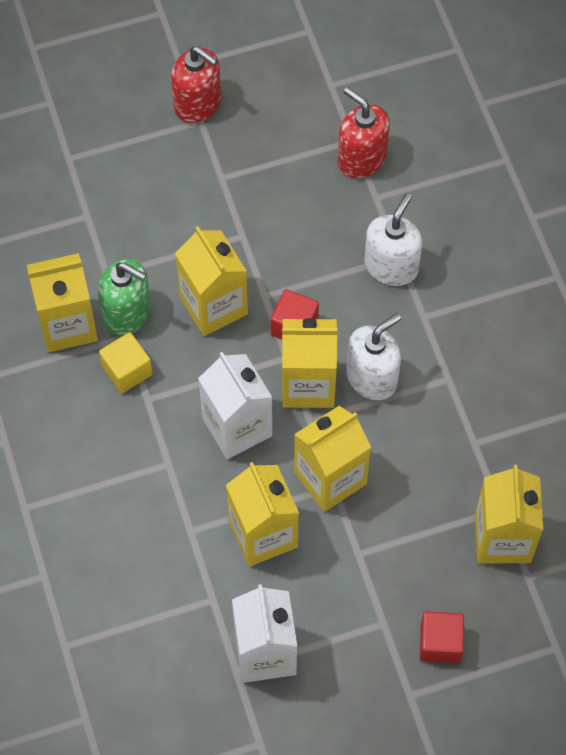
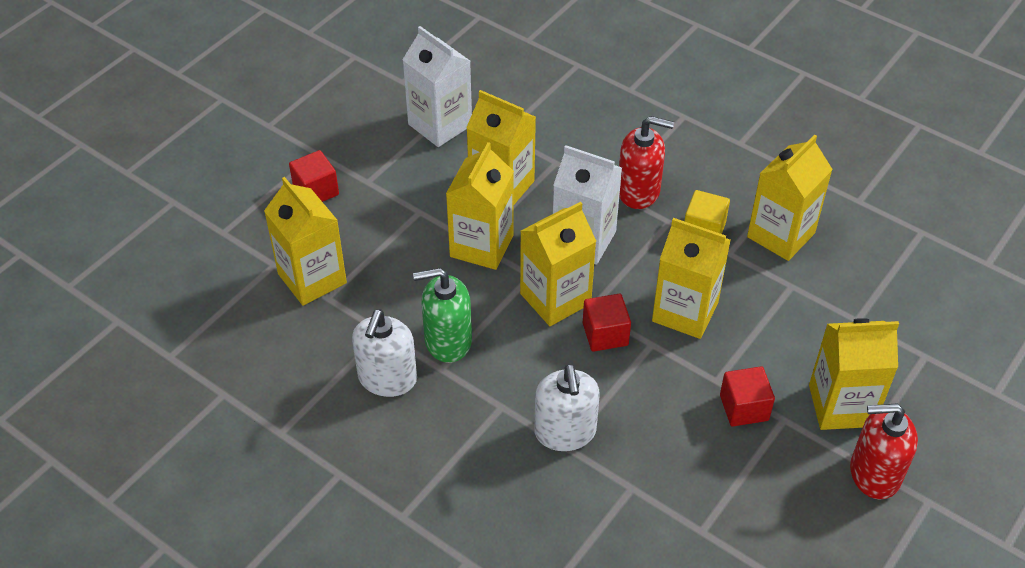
camera: 145 degrees right, 15 degrees down
(127, 313) = (746, 268): green soap dispenser -> green soap dispenser (447, 341)
(170, 161) = (841, 405): none -> yellow carton
(242, 203) = (744, 408): none -> red cube
(361, 158) = (677, 517): red soap dispenser -> red soap dispenser (639, 191)
(372, 377) = (507, 333): white soap dispenser -> white soap dispenser (387, 378)

